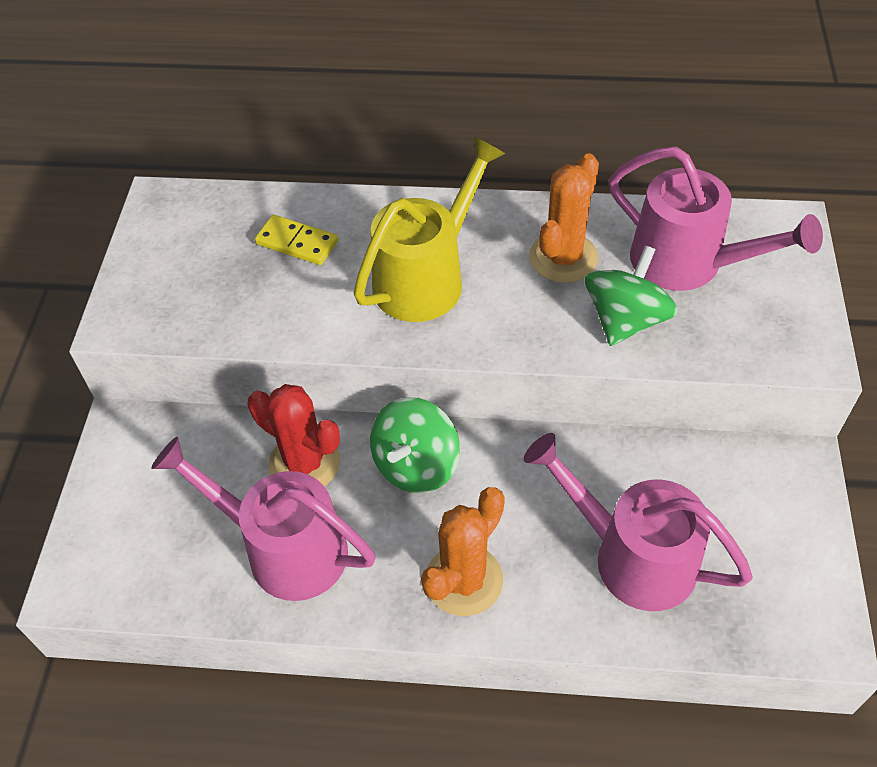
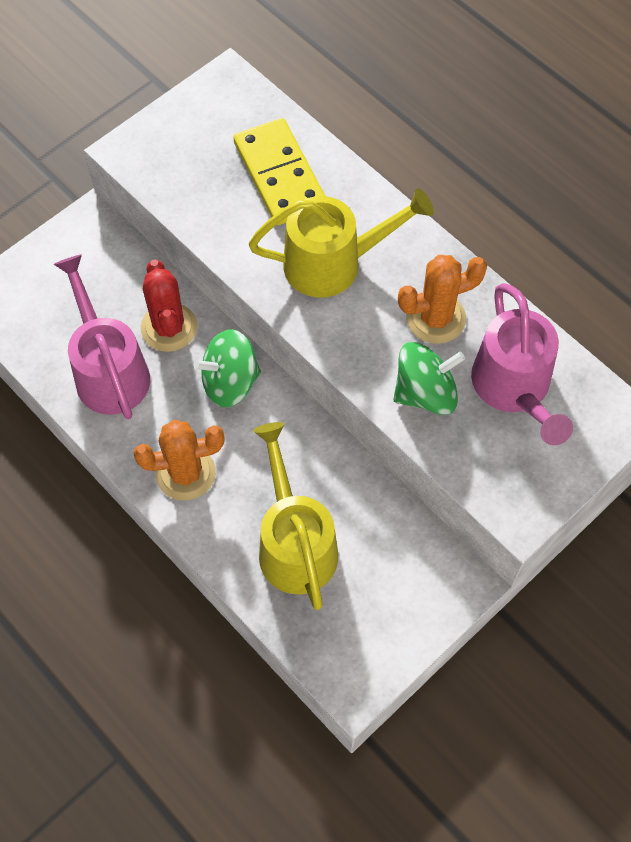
camera: 40 degrees right, 10 degrees up
(297, 242) = (280, 175): yellow domino -> yellow domino, size x1.78
(631, 555) = (294, 543): pink watering can -> yellow watering can

